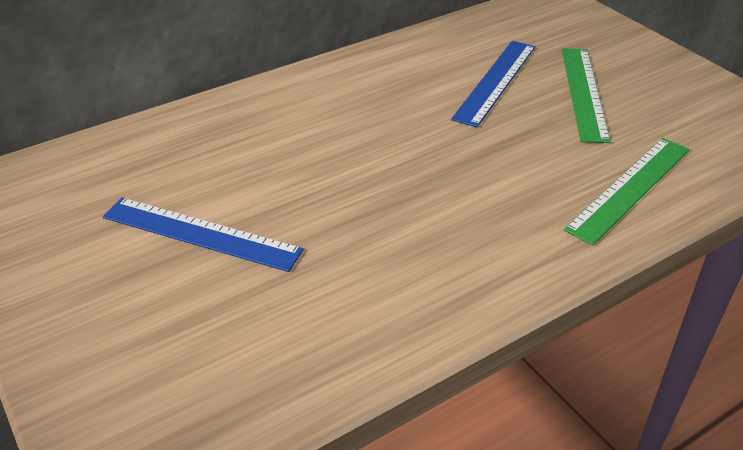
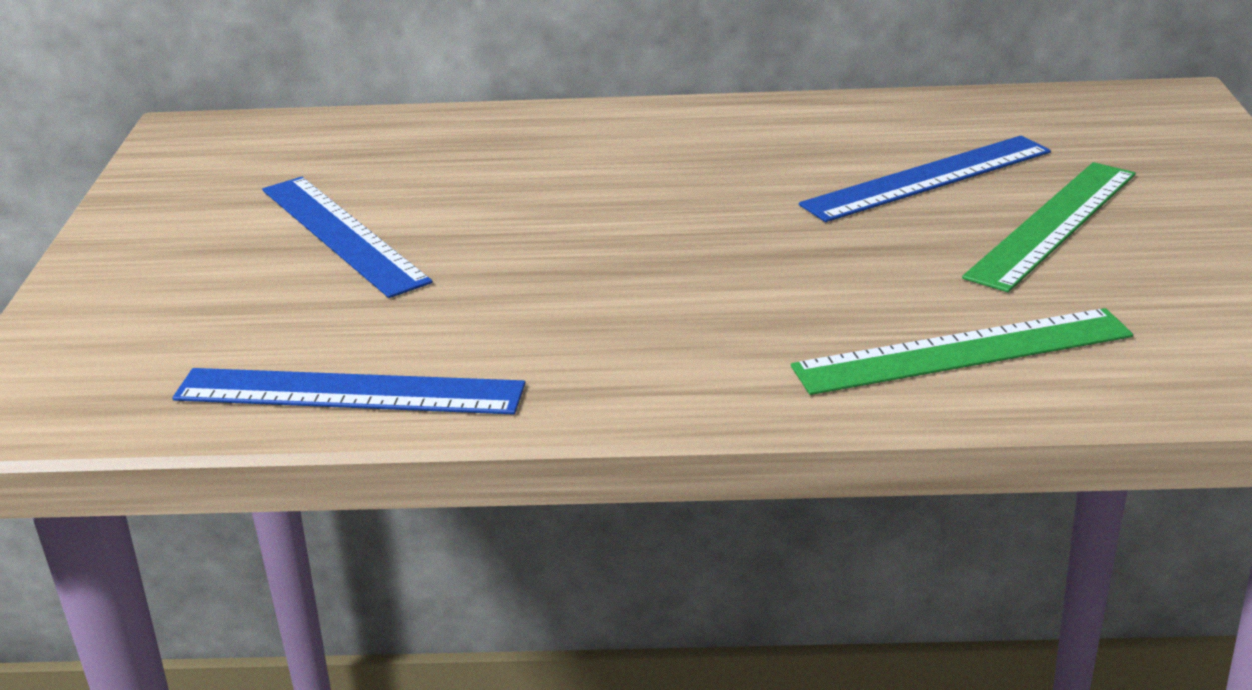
camera: 35 degrees right, 10 degrees down
(343, 354) = (349, 392): none -> blue ruler

